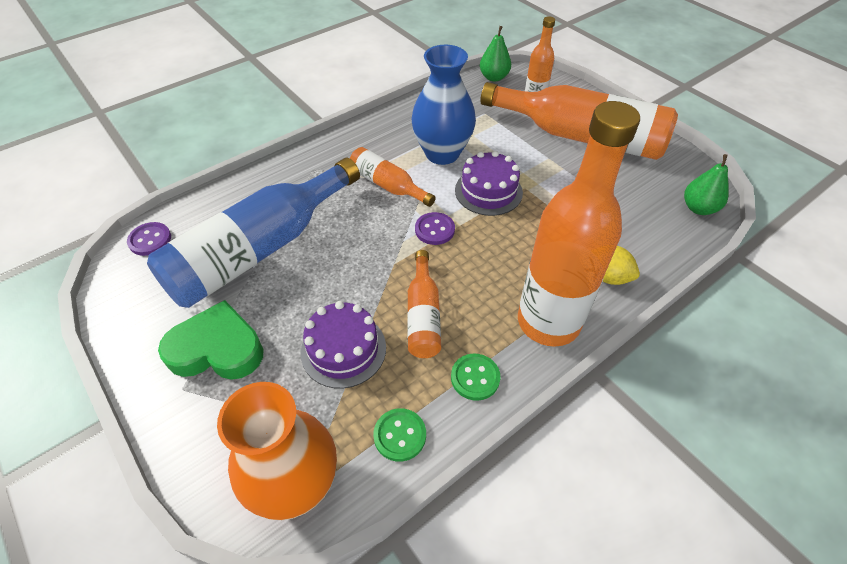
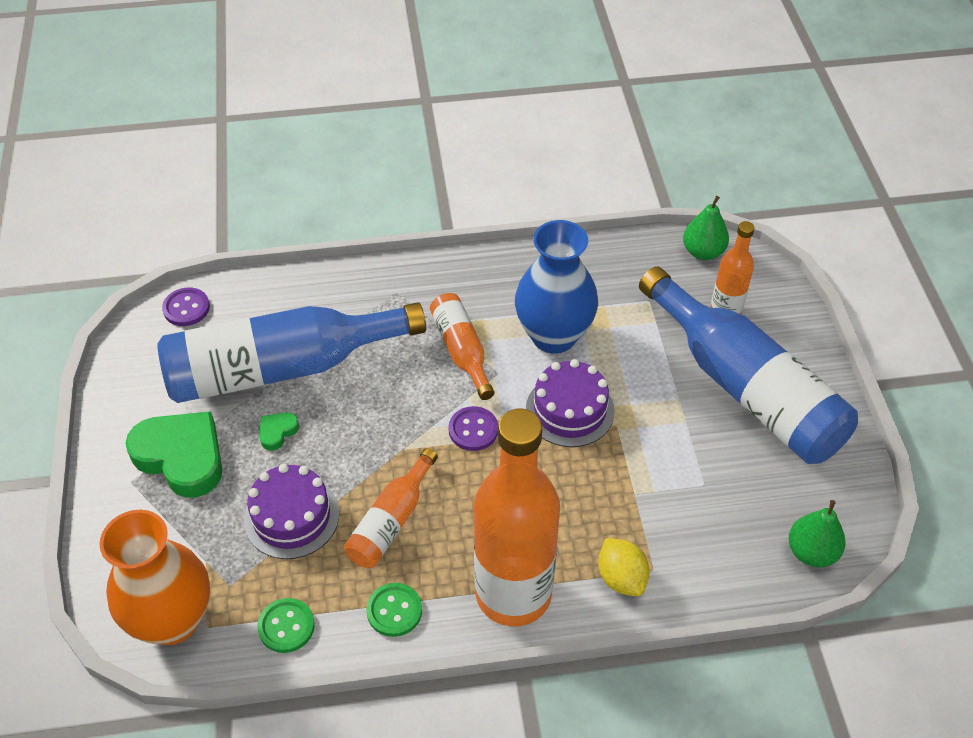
camera: 30 degrees right, 0 degrees up
(288, 294) = (277, 432): none -> green heart
(581, 137) = (745, 388): orange bottle -> blue bottle

